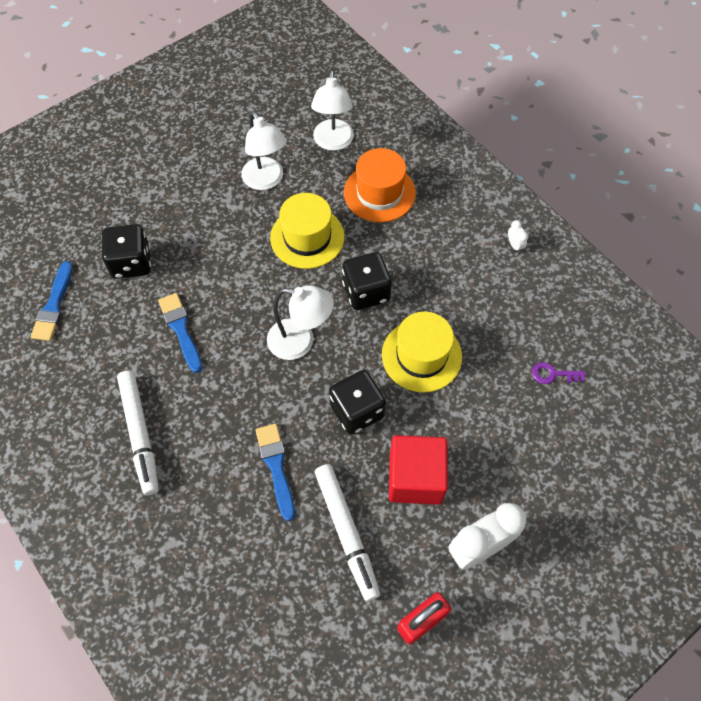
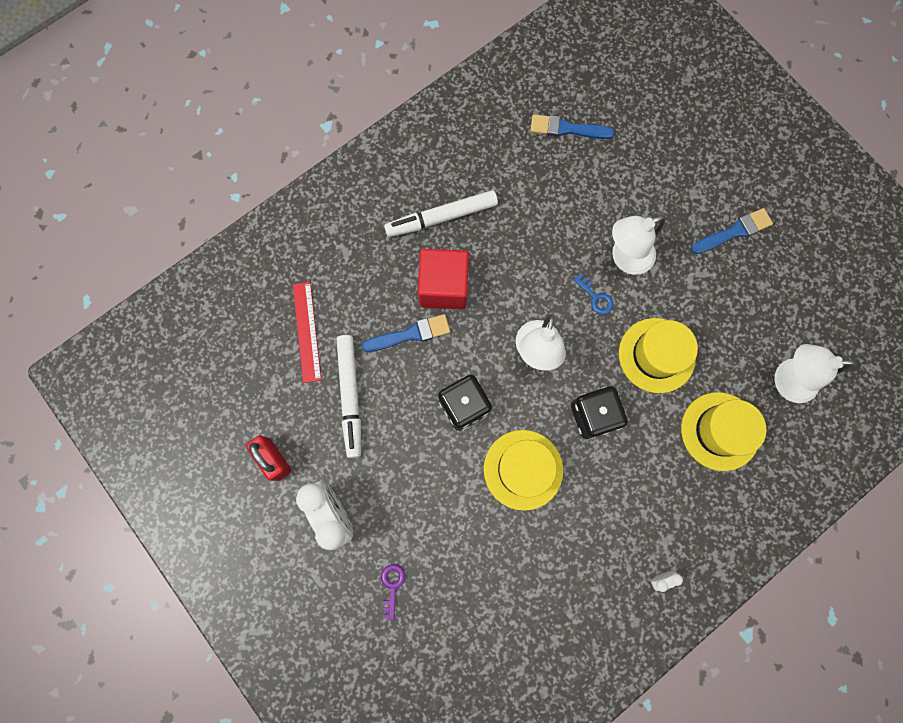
camera: 90 degrees right, 15 degrees up
(132, 263) = (616, 190): black dice -> none
(181, 329) = (545, 241): blue brush -> blue brush (734, 232)
(245, 286) = (595, 297): none -> blue key
(266, 180) = (726, 311): white lamp -> white lamp (625, 258)
(267, 587) = (307, 331): none -> red ruler
(346, 532) = (350, 396): white marker -> white marker turned 75 degrees counterclockwise
(379, 193) = (720, 431): orange hat -> yellow hat
(415, 478) = (398, 458): red cube -> red cube (443, 287)
(553, 374) = (504, 604): purple key -> purple key (392, 586)

